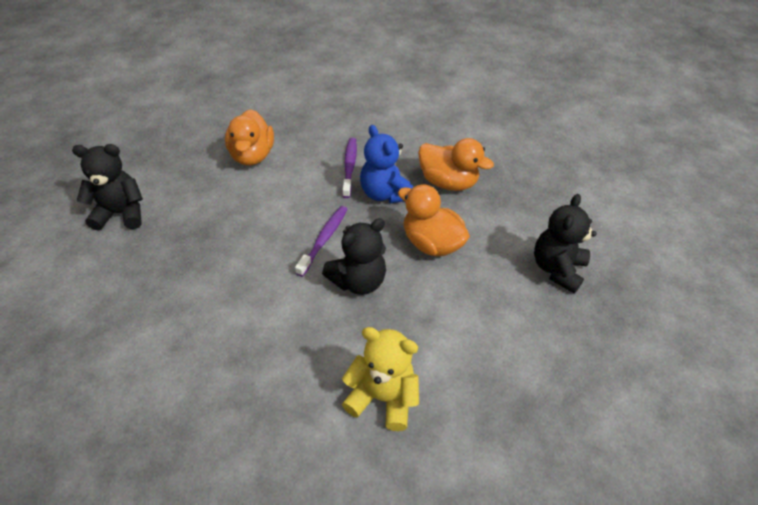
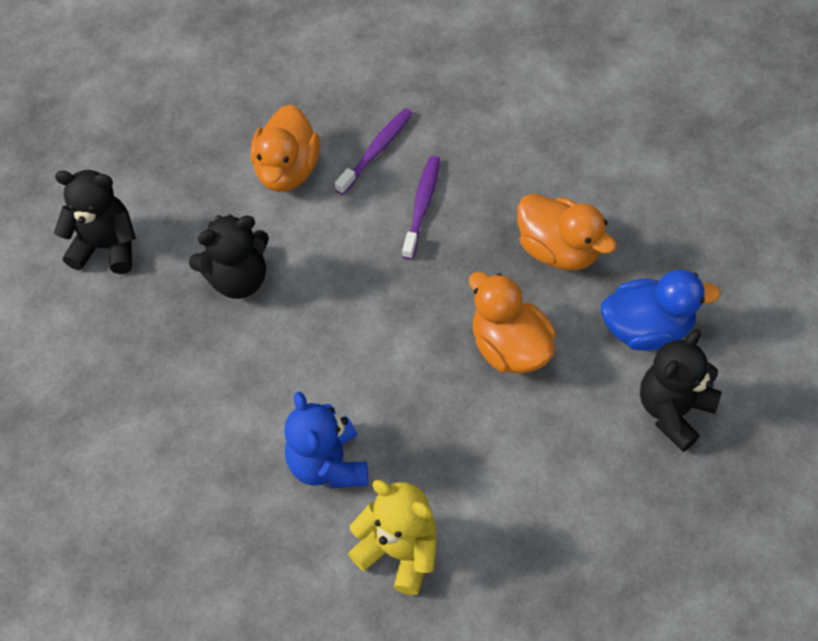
camera: 15 degrees right, 10 degrees up
(324, 239) = (365, 322): purple toothbrush -> purple toothbrush (376, 151)
(358, 281) = (400, 391): black teddy bear -> black teddy bear (238, 279)
(384, 193) = (463, 258): blue teddy bear -> blue teddy bear (328, 464)
(521, 221) = (647, 329): none -> blue duck

